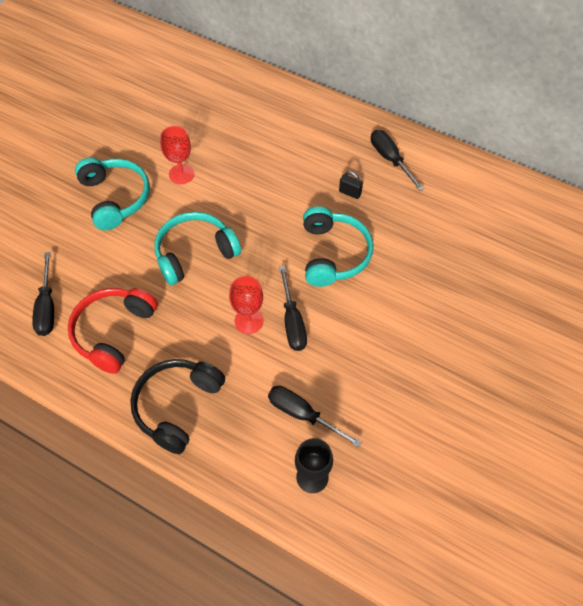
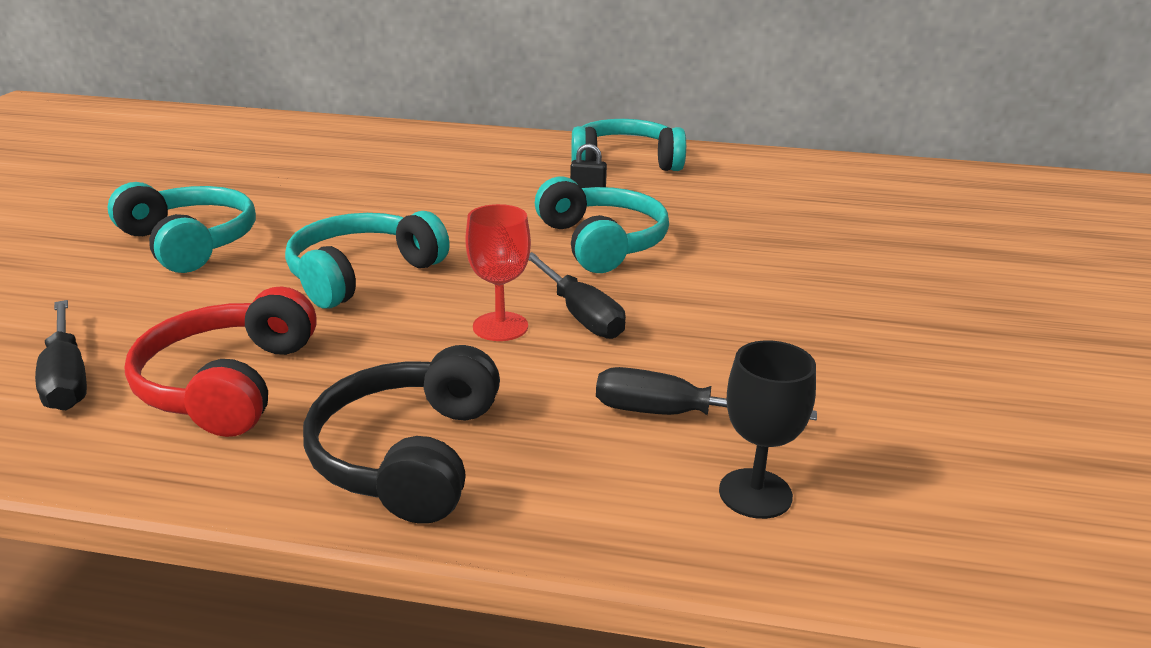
camera: 20 degrees left, 30 degrees down
(181, 174) = (305, 209): red goblet -> none
(390, 159) = (625, 162): black screwdriver -> turquoise headphones

